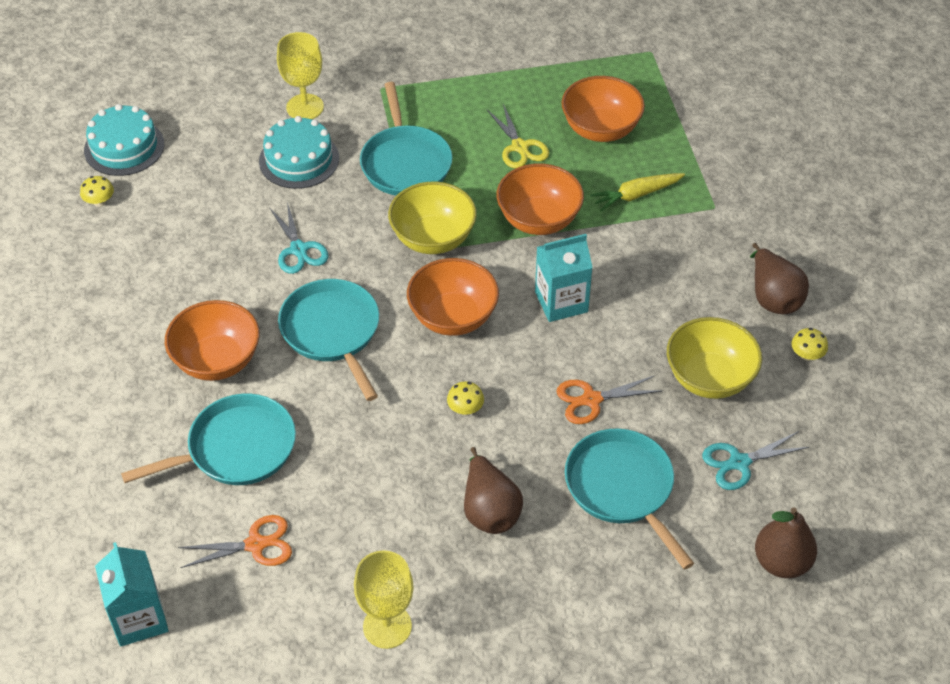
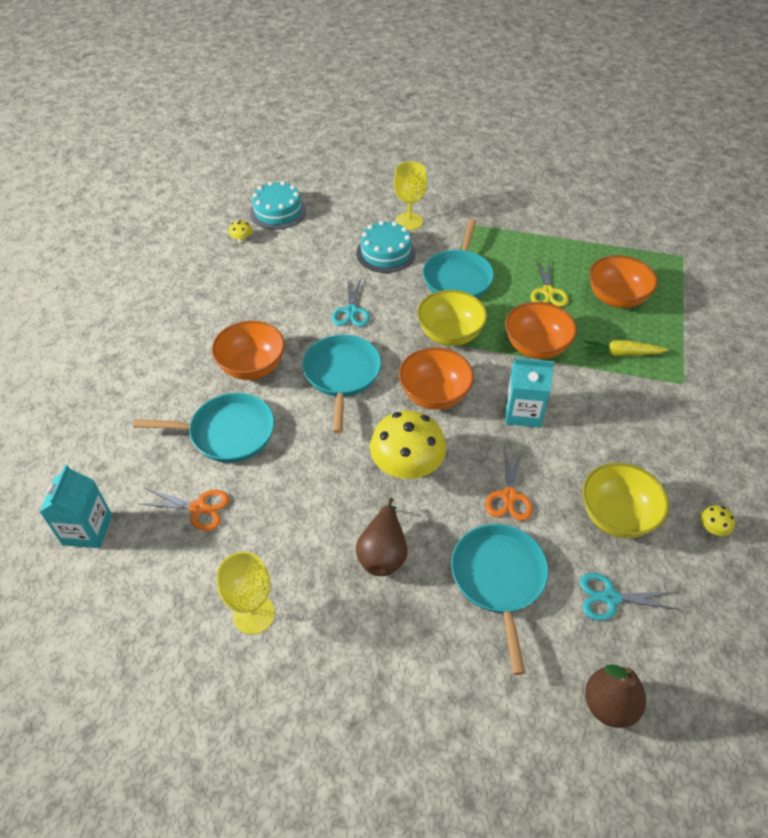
camera: 25 degrees right, 0 degrees up
(465, 409) = (407, 466): yellow mushroom -> yellow mushroom, size x2.42
(591, 400) = (509, 496): orange scissors -> orange scissors turned 90 degrees counterclockwise
(773, 297) = (702, 470): brown pear -> none

